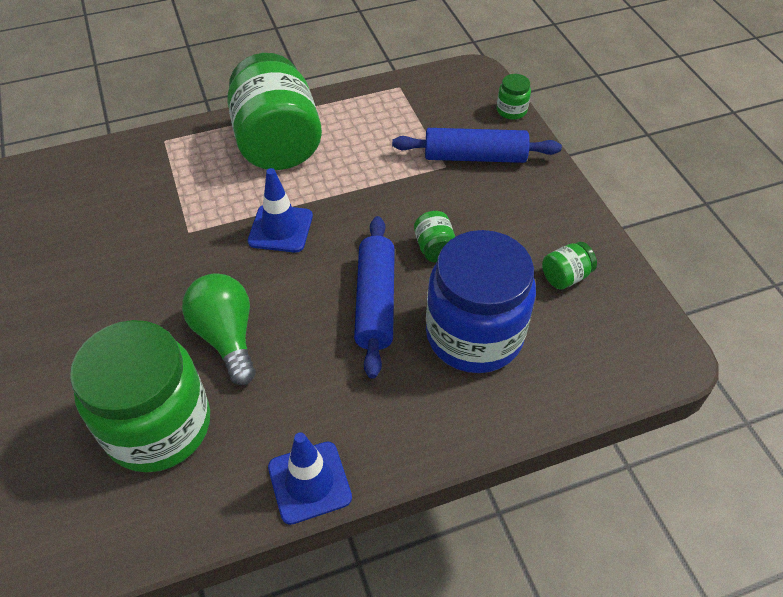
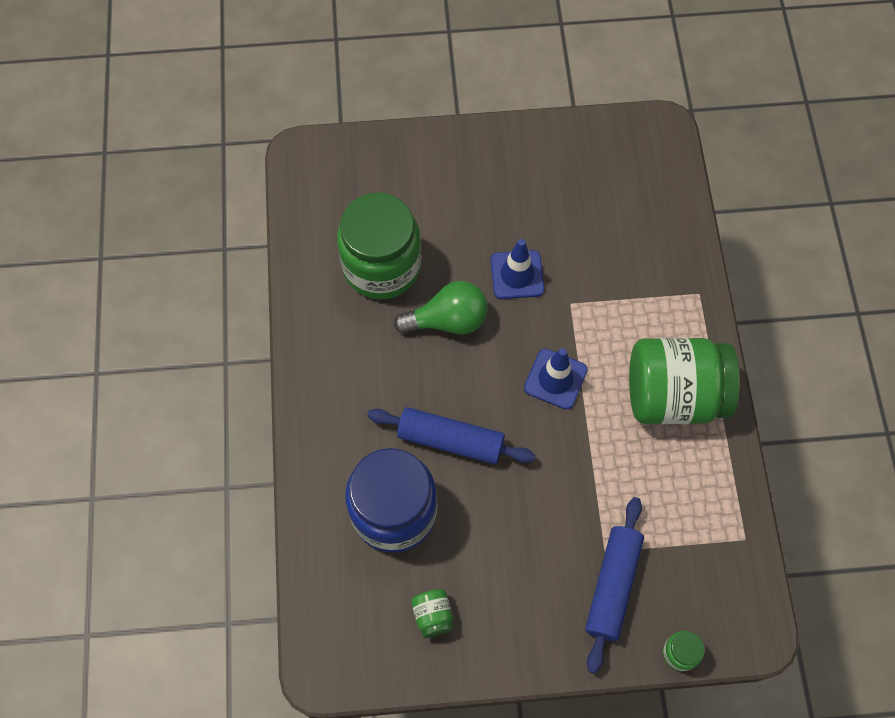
camera: 105 degrees right, 15 degrees up
(309, 482) = (305, 358): blue traffic cone -> blue traffic cone (517, 275)
(434, 248) = (497, 507): green jar -> none

